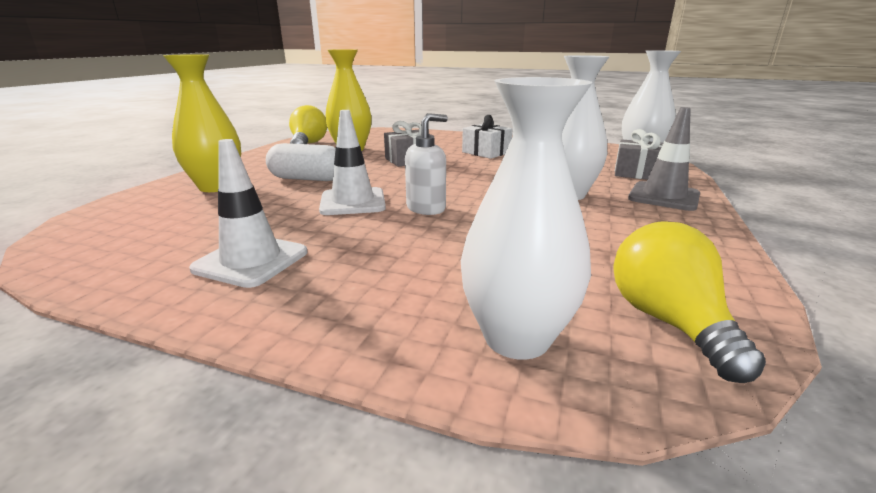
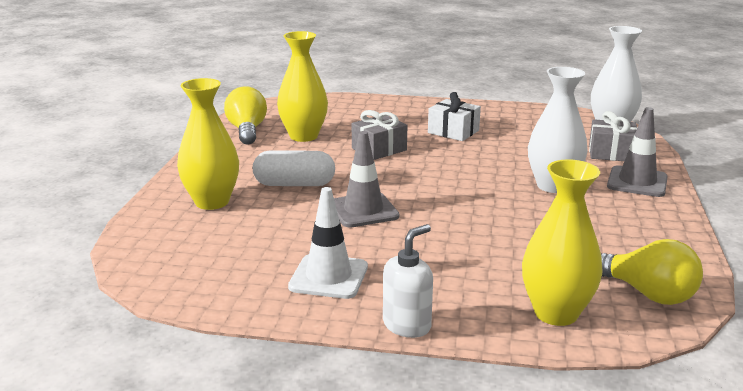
camera: 10 degrees left, 0 degrees up
(353, 202) = (363, 210): white traffic cone -> grey traffic cone
(426, 208) = (435, 212): white soap dispenser -> white soap dispenser (407, 325)
(517, 338) = (556, 313): white vase -> yellow vase
(668, 322) = (647, 293): yellow light bulb -> yellow light bulb turned 150 degrees clockwise

